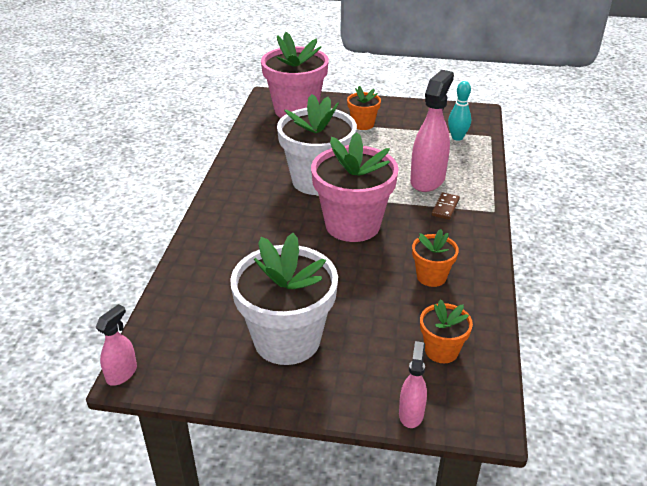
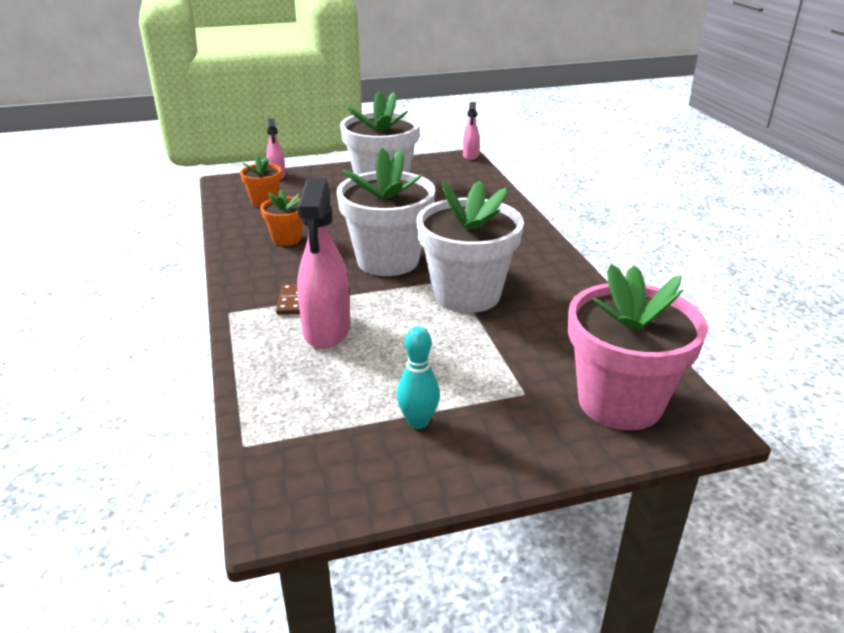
camera: 155 degrees right, 5 degrees down
(352, 225) = (388, 260): pink flower pot -> white flower pot
(363, 124) = (482, 404): orange flower pot -> none
(457, 137) = (305, 422): turquoise bowling pin -> turquoise bowling pin (418, 422)

